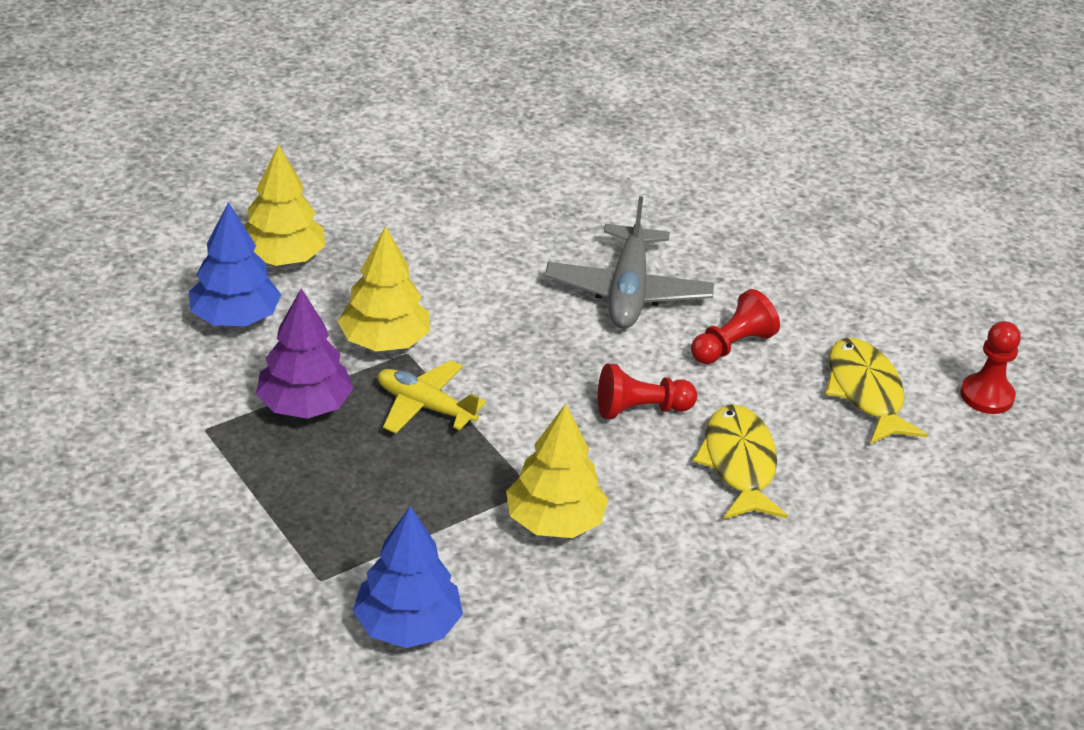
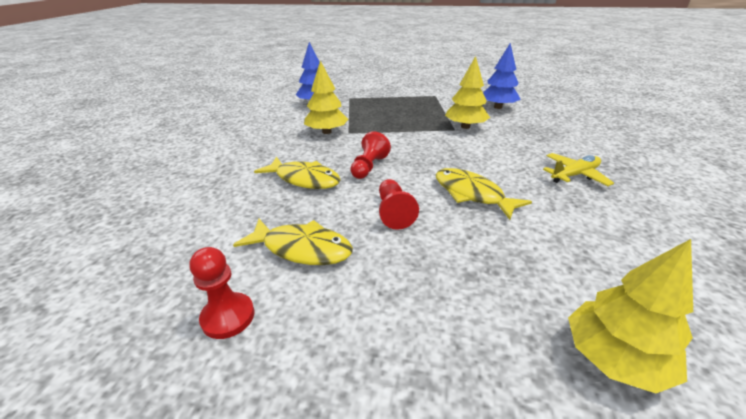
camera: 125 degrees right, 5 degrees down
(283, 258) = (539, 120): yellow tree -> yellow tree (614, 358)
(305, 406) = (435, 108): purple tree -> none
(425, 406) = (416, 125): yellow plane -> yellow plane (574, 175)
(628, 291) = (472, 194): grey plane -> yellow fish

